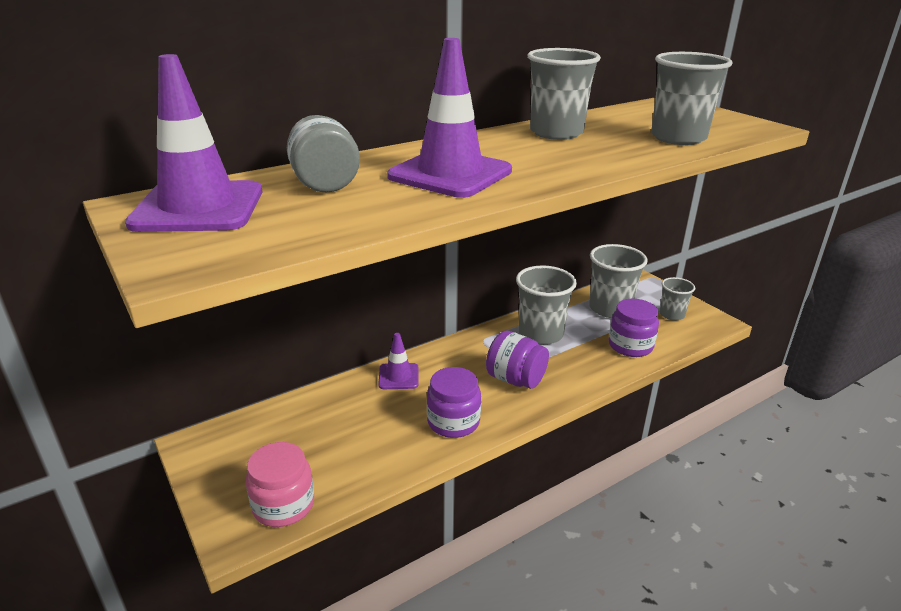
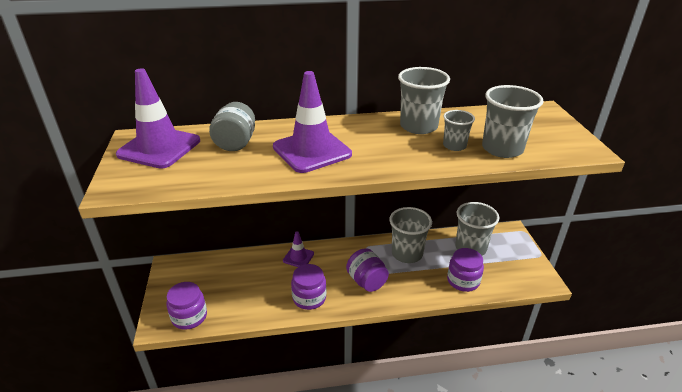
camera: 25 degrees right, 5 degrees up
(283, 505) = (189, 317): pink jar -> purple jar
(671, 315) = (514, 266): grey cup -> grey cup (454, 146)

